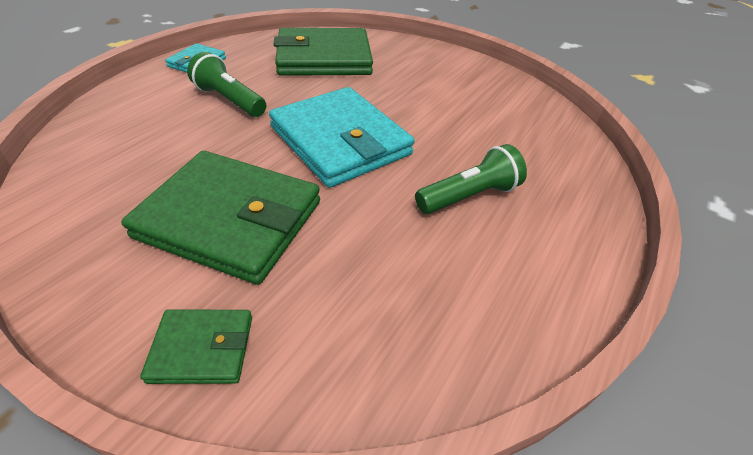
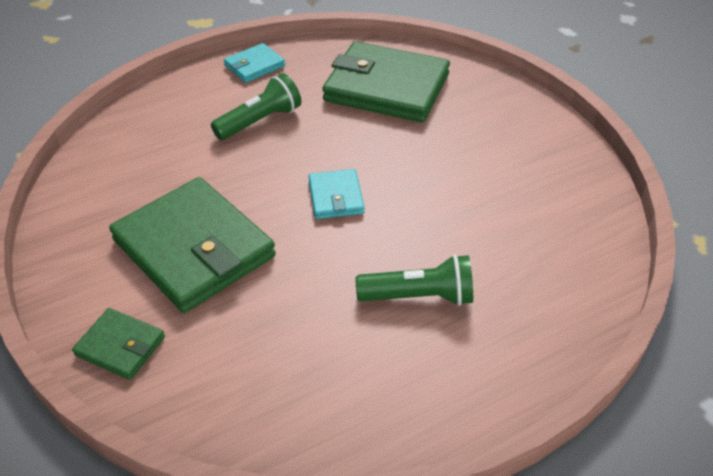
camera: 30 degrees right, 0 degrees up
(229, 100) = (260, 121): green flashlight -> green flashlight turned 75 degrees clockwise
(340, 140) = (336, 197): turquoise wallet -> turquoise wallet, size x0.47

